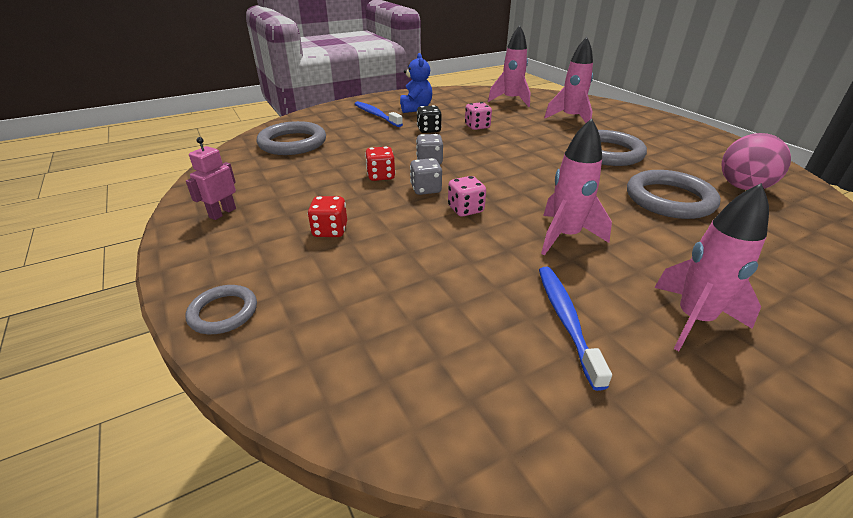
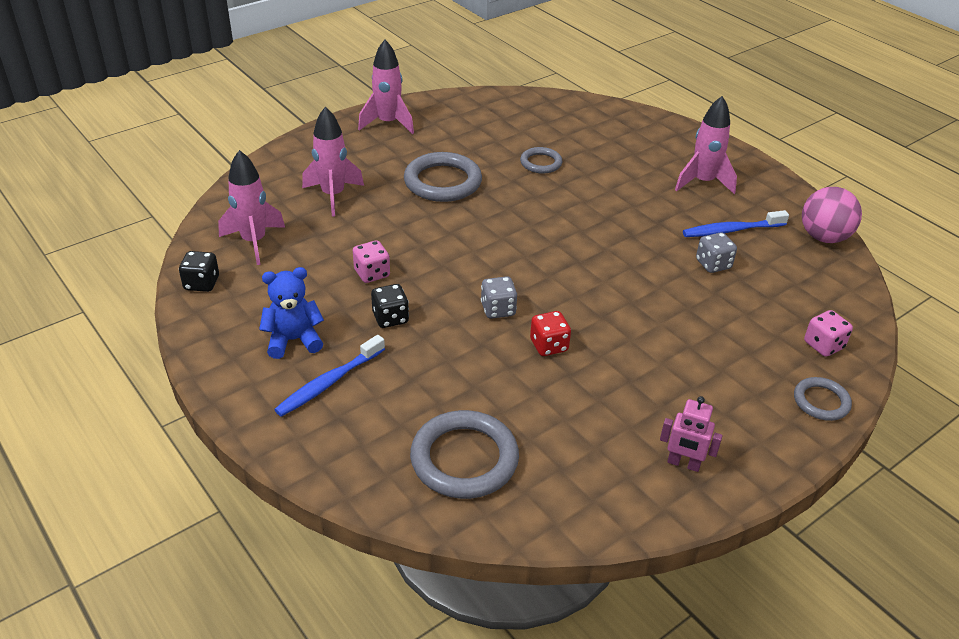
camera: 100 degrees left, 5 degrees up
(330, 230) = (679, 364): red dice -> none
(426, 189) = (570, 307): grey dice -> grey dice (713, 264)
(465, 209) = (603, 277): pink dice -> pink dice (823, 345)
(470, 91) = (202, 283): none -> black dice
(565, 236) = (626, 223): pink rocket -> pink rocket (388, 123)
(669, 199) = (541, 163): grey ring -> grey ring, size x0.56
(743, 187) = (504, 124): pink ball -> pink ball (823, 237)

